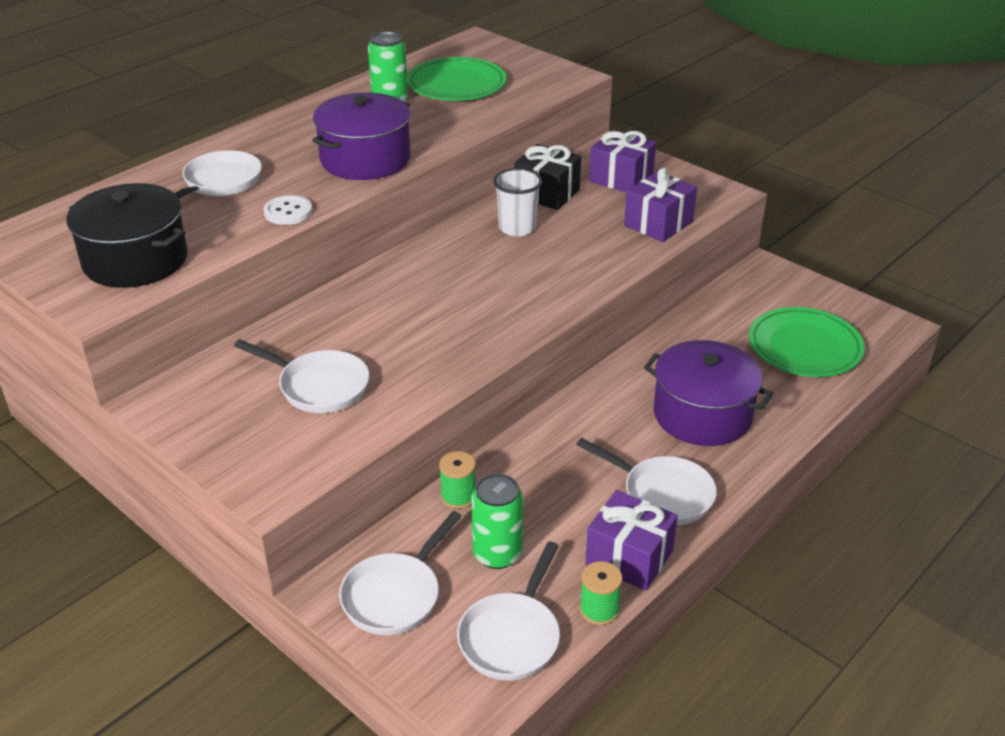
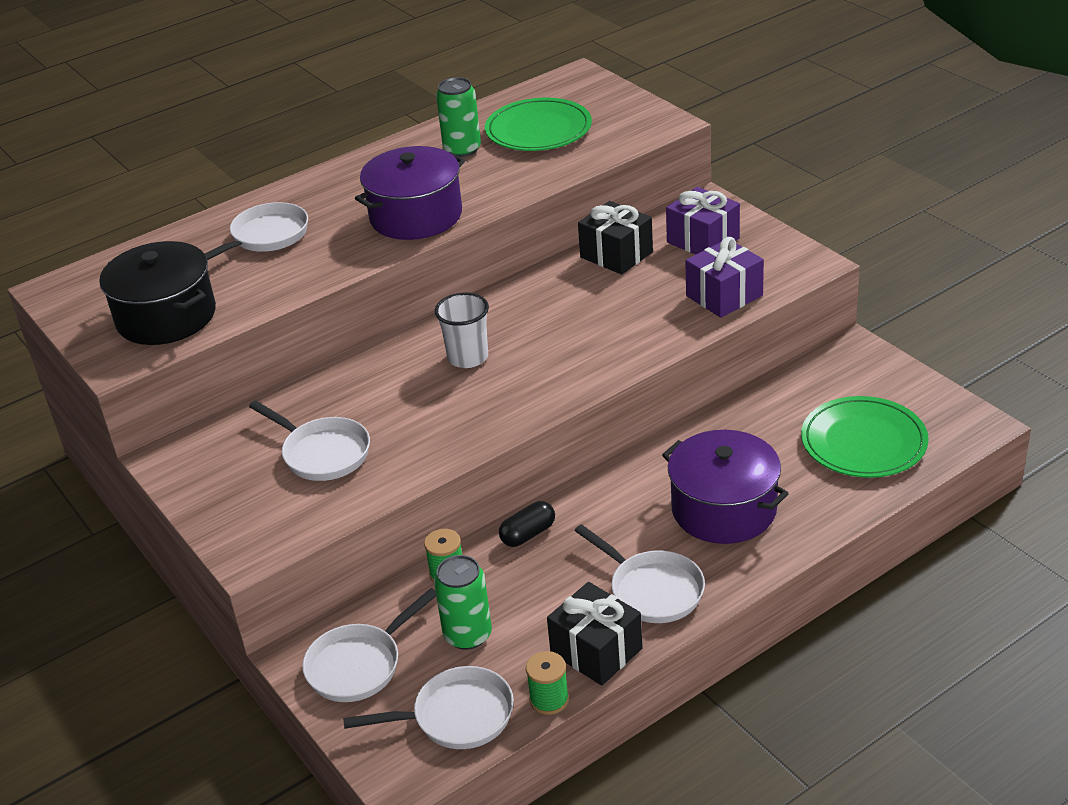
camera: 15 degrees right, 0 degrees up
(288, 212) = (322, 272): white button -> none
(511, 637) = (456, 716): white pan -> white pan turned 135 degrees counterclockwise
(517, 228) = (571, 293): white cup -> white cup (468, 357)
(526, 452) = (528, 534): none -> black capsule
(629, 557) = (596, 651): purple gift -> black gift

